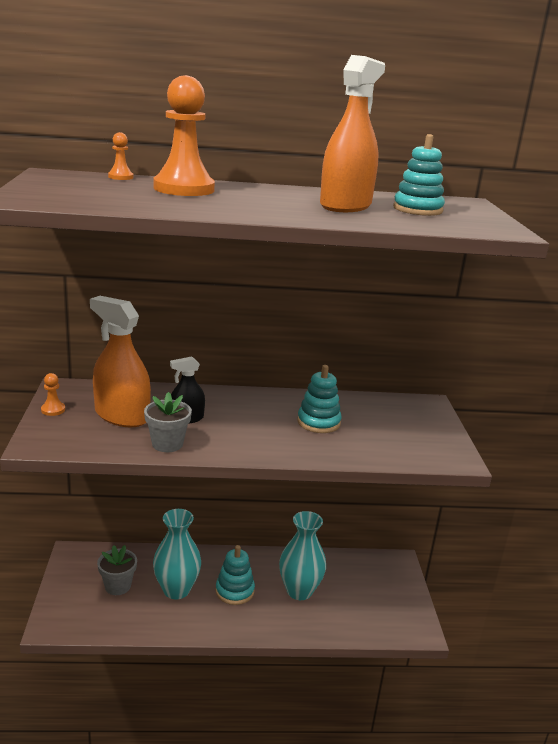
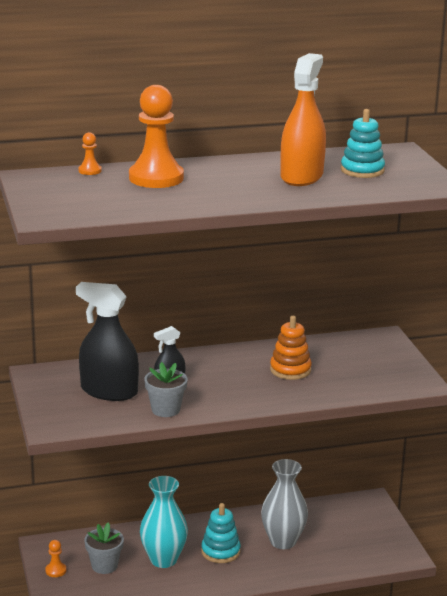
camera: 10 degrees left, 0 degrees up
(53, 410) = (42, 395): orange pawn -> orange pawn (56, 570)
(122, 415) = (109, 391): orange spray bottle -> black spray bottle
(299, 591) = (283, 541): turquoise vase -> grey vase
(318, 422) = (290, 370): turquoise stacking toy -> orange stacking toy

